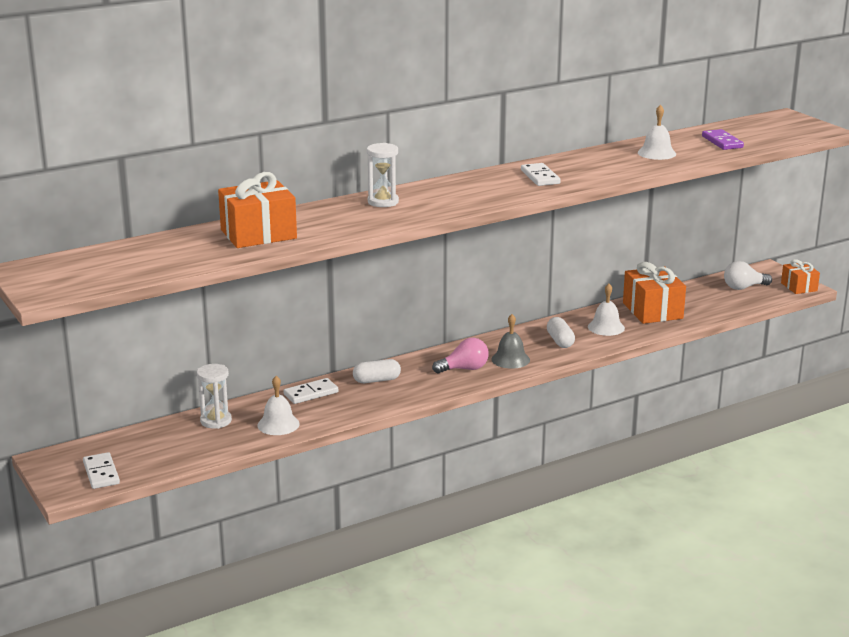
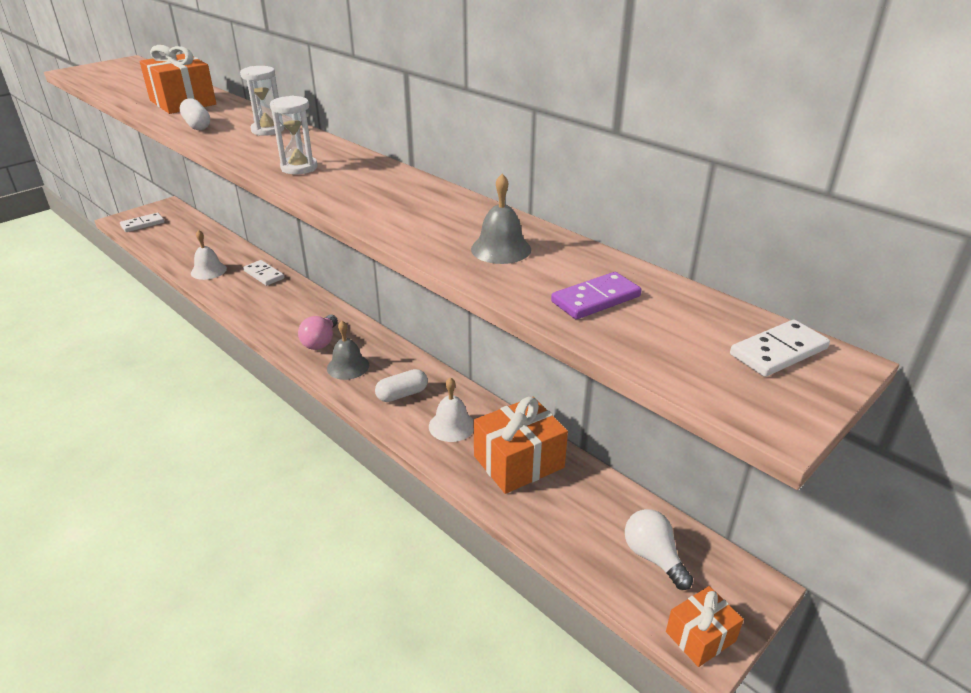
camera: 75 degrees right, 10 degrees up
(216, 421) = (216, 246): white hourglass -> white hourglass (299, 168)
(376, 380) = (291, 300): white capsule -> white capsule (197, 125)
(464, 369) = (321, 342): pink light bulb -> pink light bulb turned 45 degrees clockwise
(540, 177) = (364, 186): white domino -> white domino (778, 351)
(656, 153) = (501, 249): white bell -> grey bell

